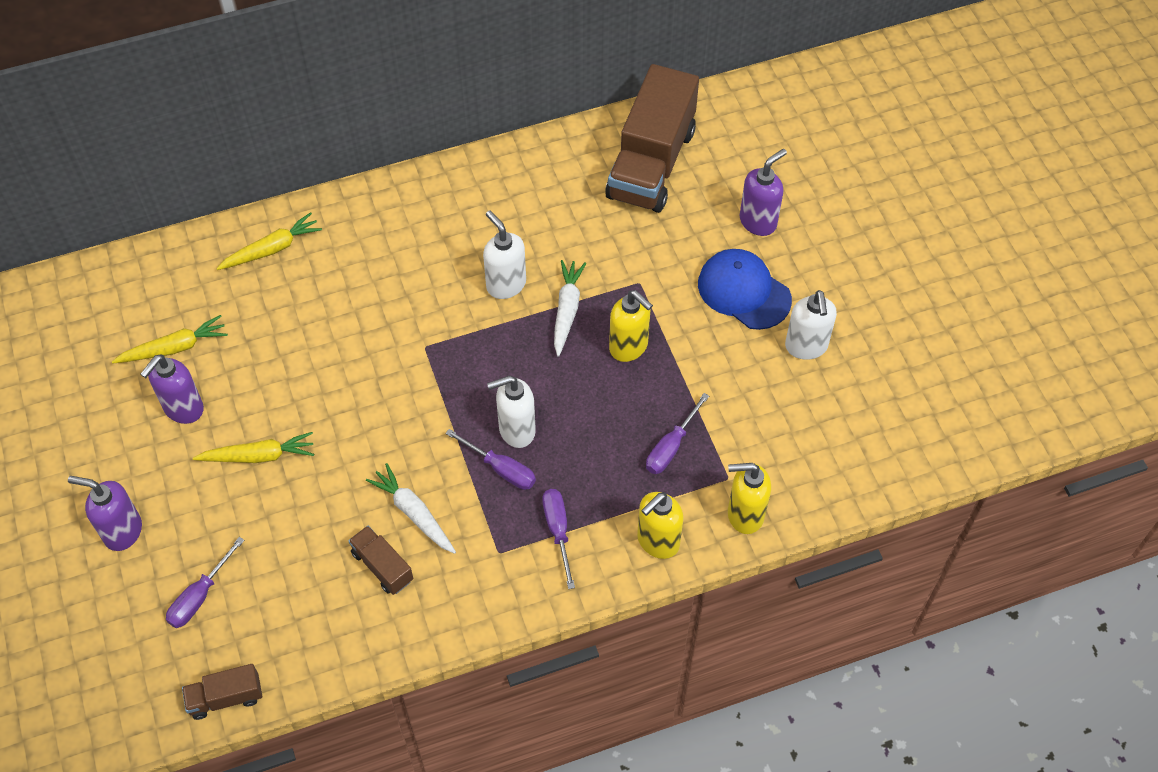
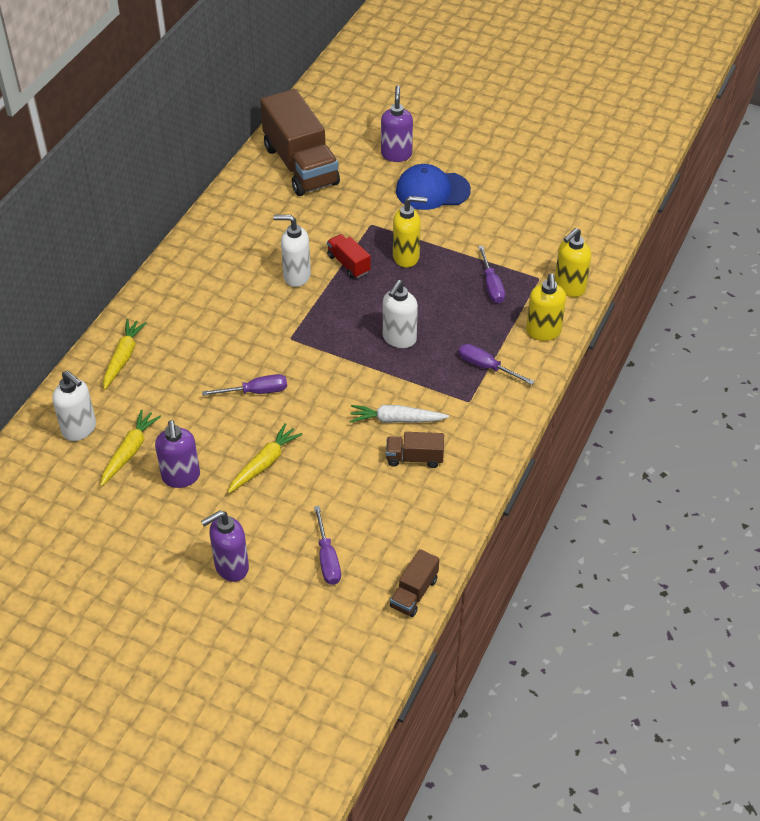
camera: 45 degrees left, 10 degrees down
(501, 469) = (416, 362): purple screwdriver -> purple screwdriver (256, 392)
(567, 310) = (348, 264): white carrot -> red truck
(806, 347) = (497, 193): white soap dispenser -> white soap dispenser (79, 429)

